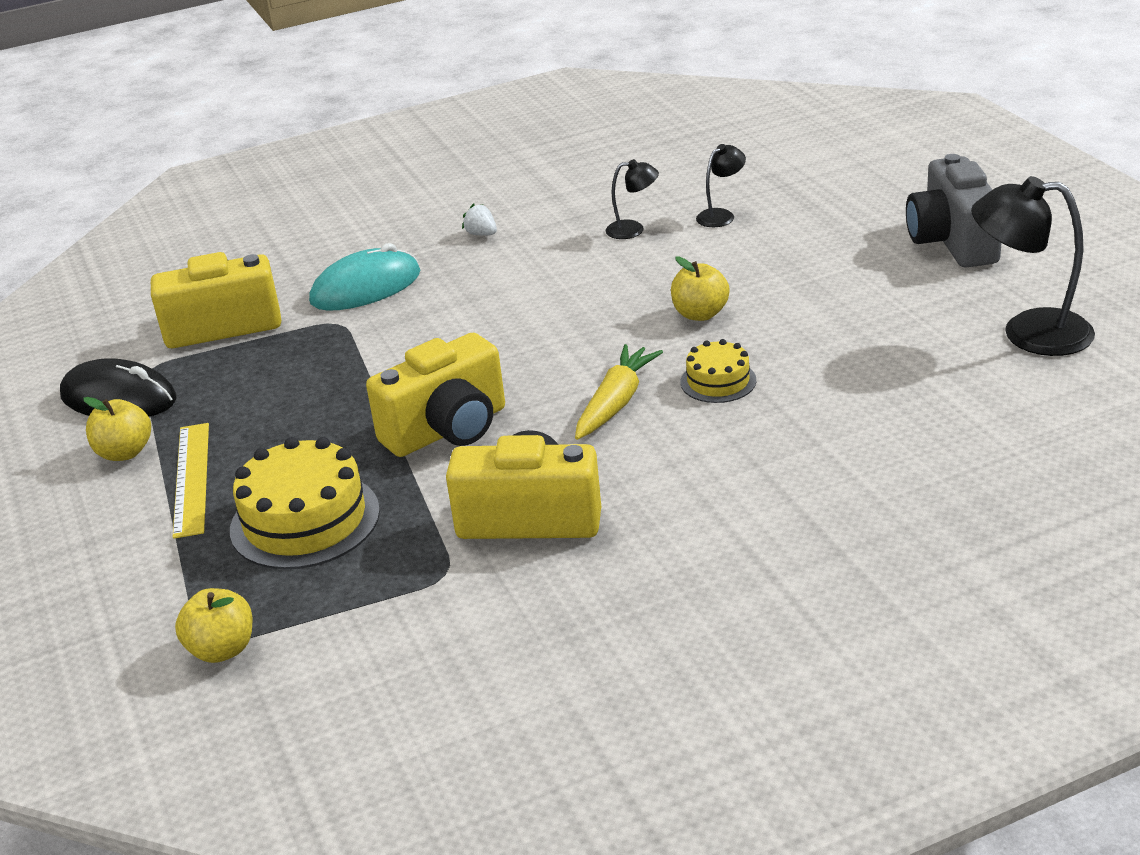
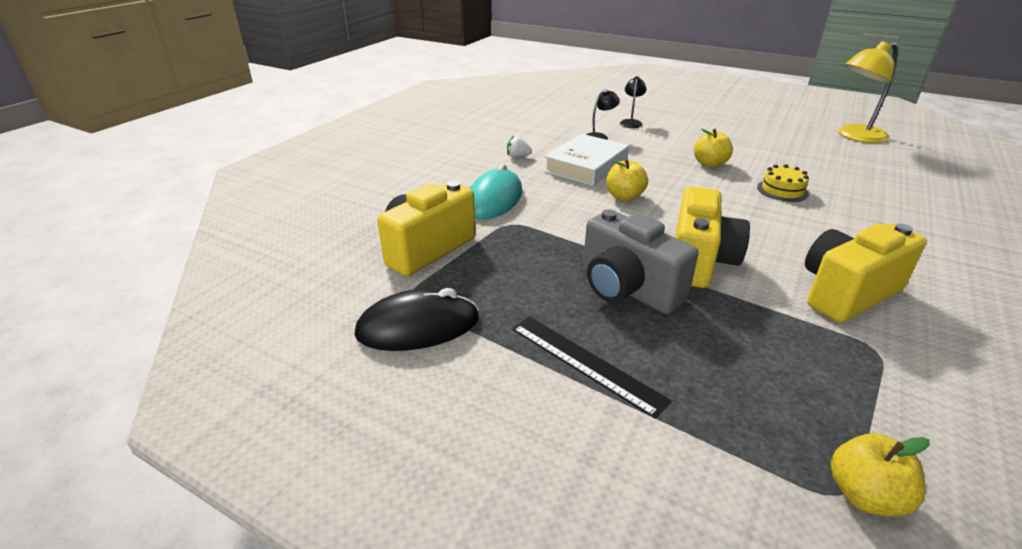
camera: 40 degrees left, 0 degrees up
(125, 452) = (493, 366): yellow apple -> yellow apple (624, 196)
(191, 478) = (585, 363): yellow ruler -> black ruler
(305, 520) = (724, 356): yellow cake -> none
(538, 271) = (586, 166): none -> white book
(616, 403) = (757, 216): yellow carrot -> none
(952, 242) = (752, 112): grey camera -> grey camera (627, 289)
(1028, 332) = (855, 136): black lamp -> yellow lamp

